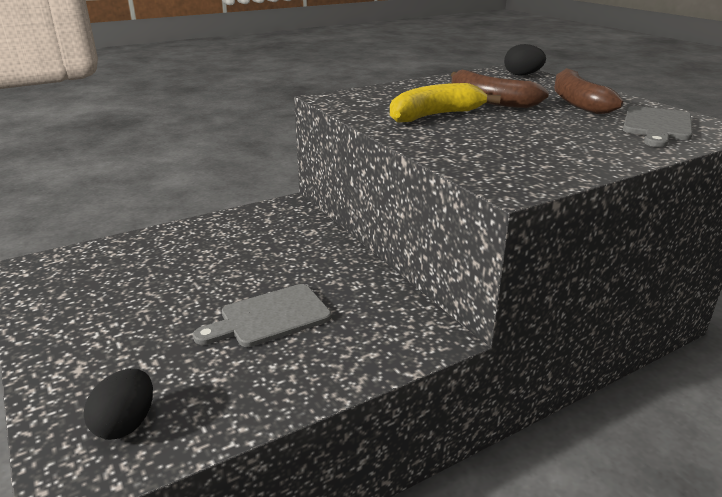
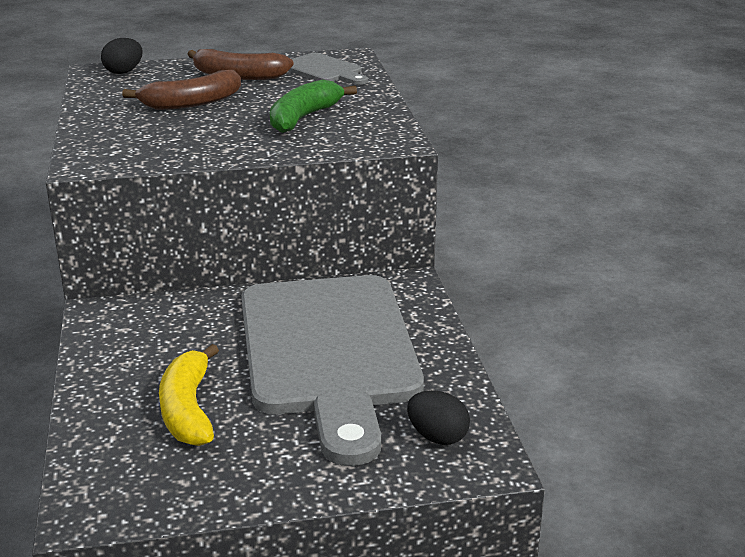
camera: 70 degrees left, 0 degrees up
(270, 317) = (328, 352): grey cutting board -> grey cutting board, size x2.35
(435, 115) = (209, 132): yellow banana -> yellow banana (188, 409)
(516, 138) = (304, 118): none -> green banana

